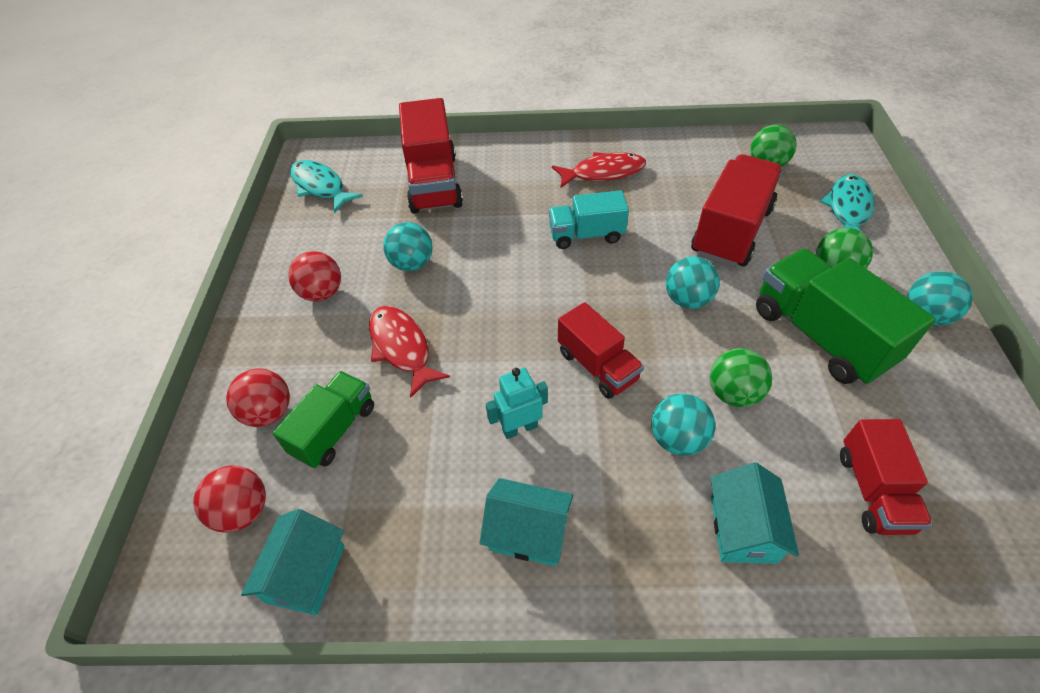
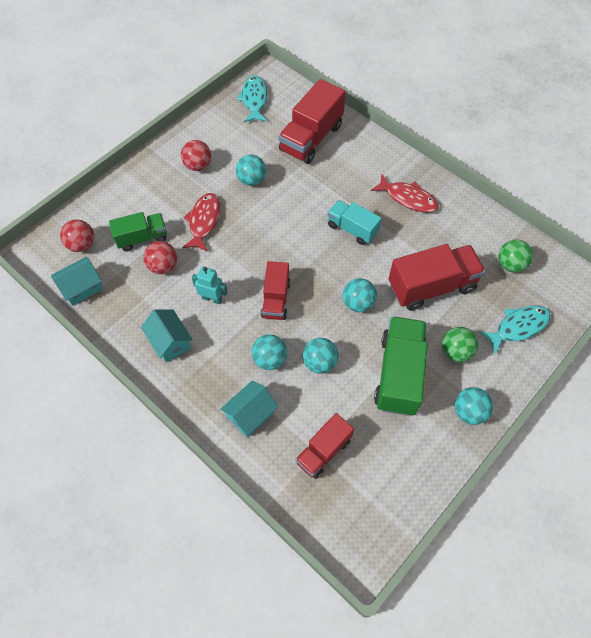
camera: 40 degrees right, 10 degrees up
(269, 412) = (125, 209): red ball -> red ball (163, 266)
(733, 393) = (319, 362): green ball -> turquoise ball

